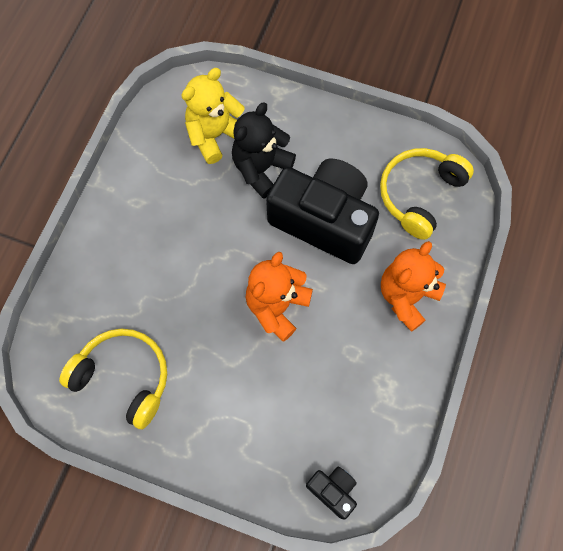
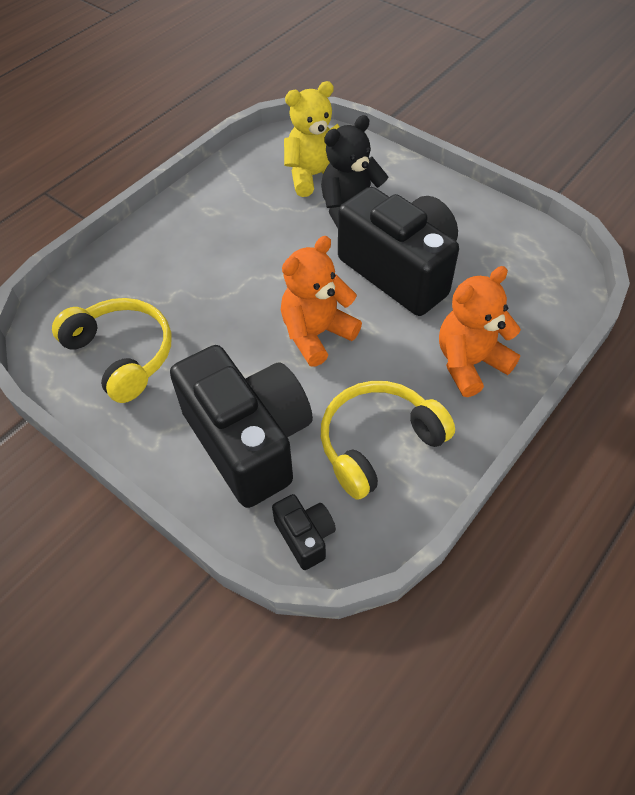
camera: 20 degrees right, 15 degrees down
(260, 424) = (249, 440): none -> black camera
(419, 194) = (517, 273): yellow headphones -> yellow headphones (378, 443)

